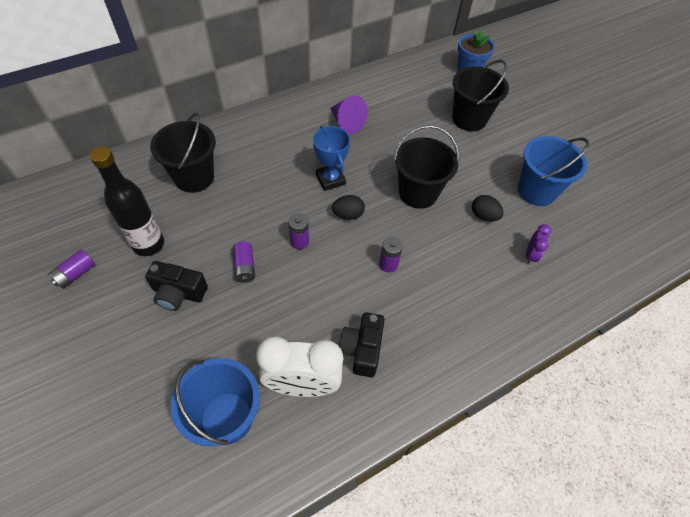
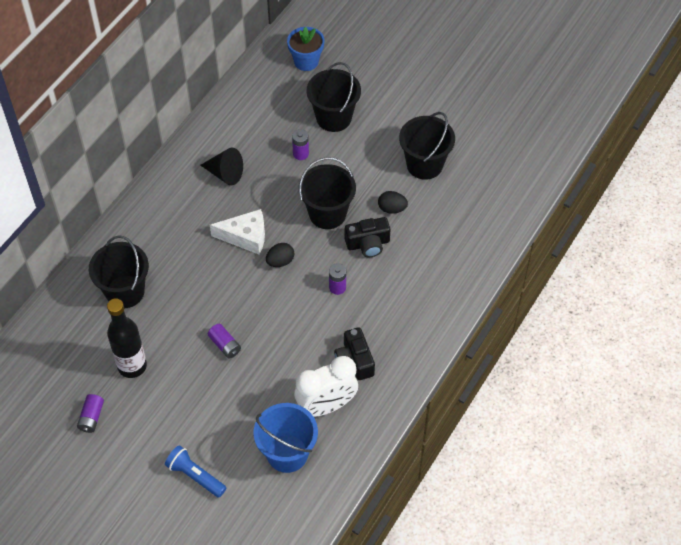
camera: 25 degrees left, 0 degrees up
(118, 390) = (195, 476): none -> blue flashlight
(178, 293) = (187, 390): black camera -> black camera (368, 244)
(299, 241) = (255, 303): purple battery -> purple battery (300, 154)
(330, 179) = (245, 236): blue trophy -> white cheese
(346, 122) = (225, 174): purple cone -> black cone
(530, 255) = (444, 226): purple clock -> none
(536, 191) = (424, 165): blue bucket -> black bucket

